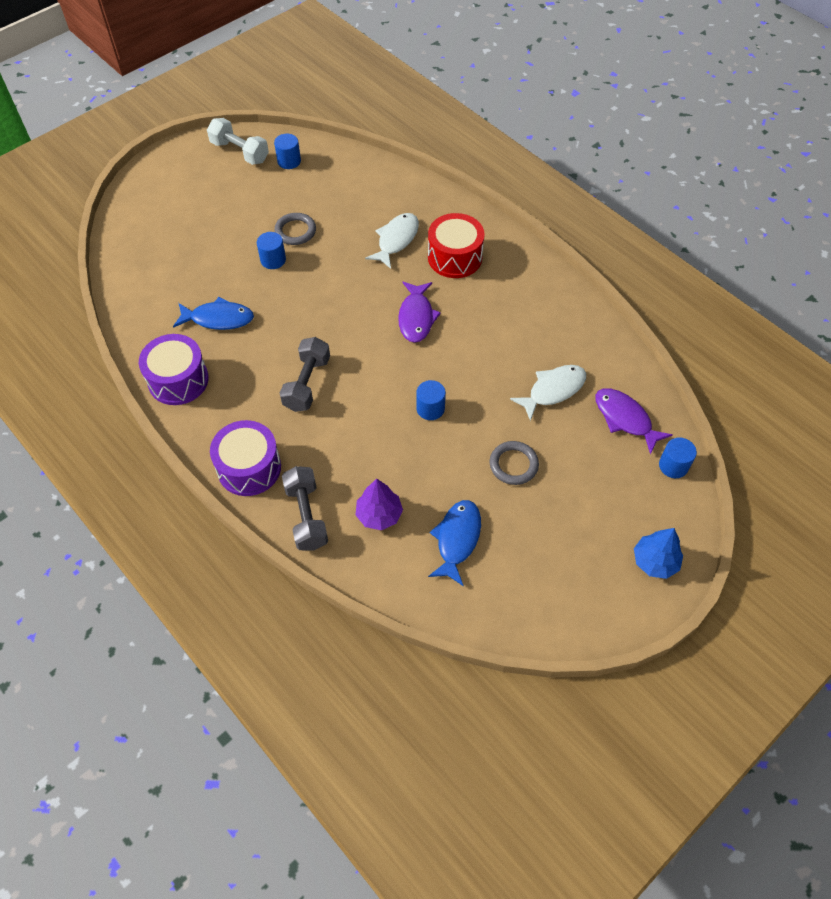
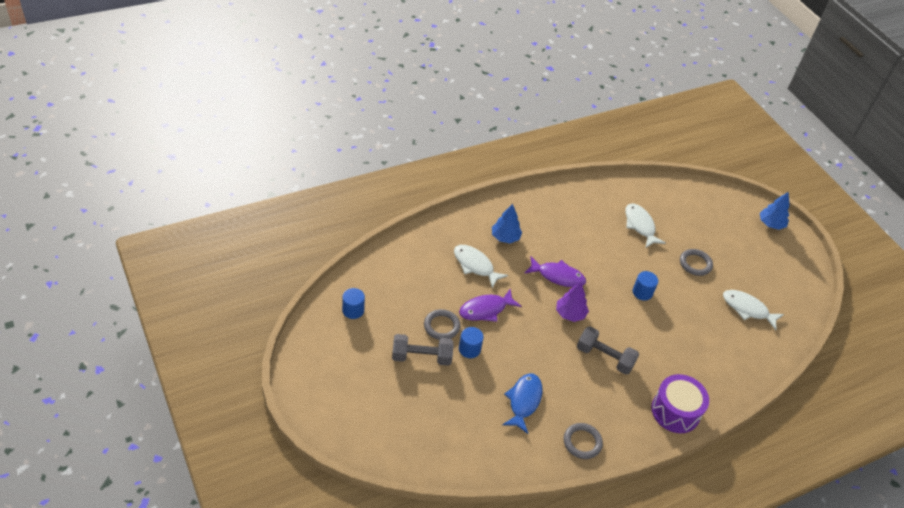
camera: 80 degrees left, 10 degrees down
(178, 380) = (582, 442): purple drum -> grey ring
(240, 152) = (324, 343): white dumbbell -> none
(306, 516) = (721, 386): grey dumbbell -> grey dumbbell (421, 357)
(379, 515) = (724, 344): purple tree -> purple tree (570, 314)
(455, 257) = (505, 237): red drum -> blue tree
(457, 539) = (747, 309): blue fish -> white fish
(625, 419) = (669, 200): purple fish -> purple fish (485, 309)
(673, 466) = (707, 192): blue cylinder -> none

